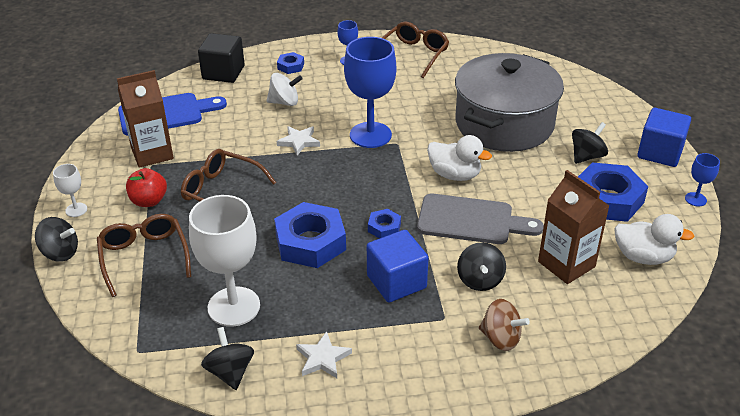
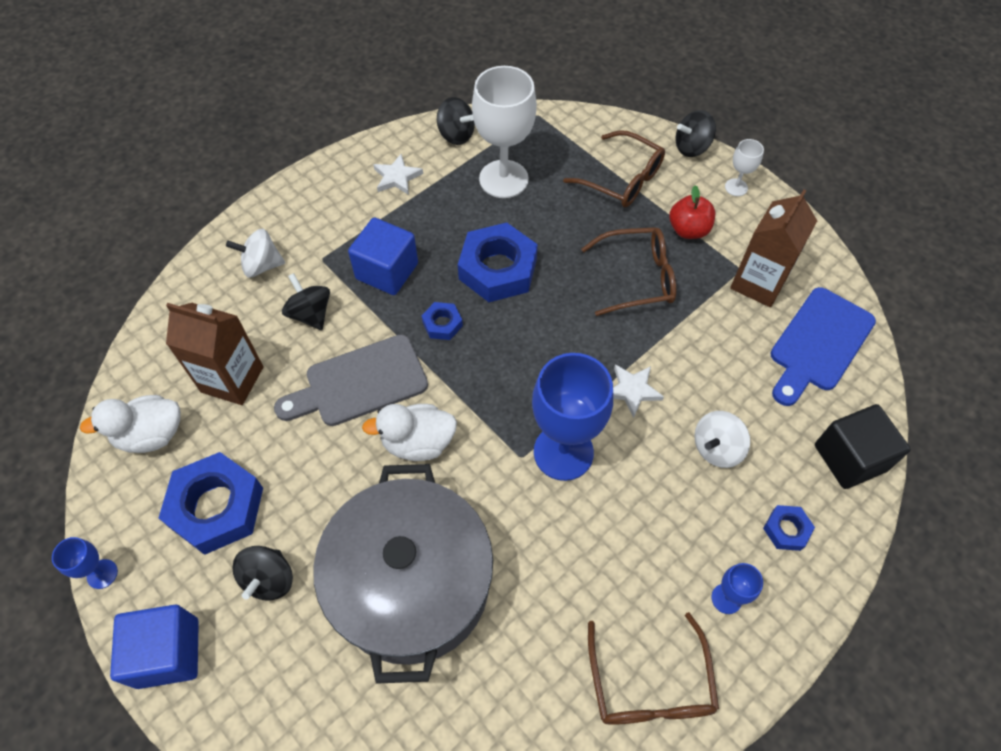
camera: 145 degrees right, 20 degrees up
(500, 338) = (262, 265): brown spinning top -> white spinning top

